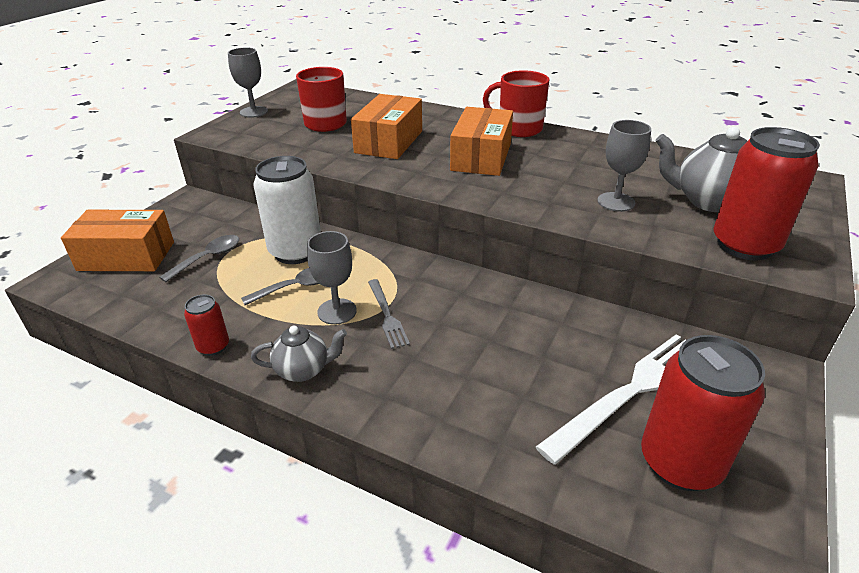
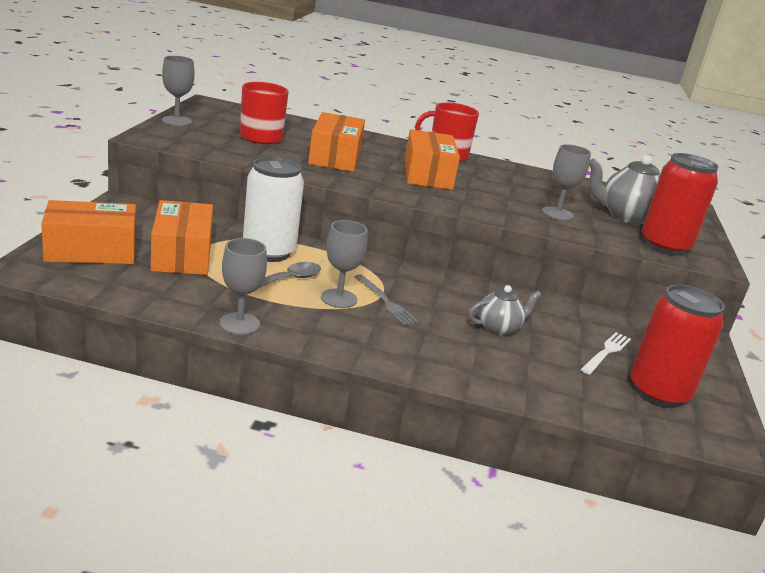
camera: 20 degrees left, 10 degrees down
(208, 258) = (182, 254): grey spoon -> orange box
(213, 346) = (239, 324): red can -> grey goblet
(303, 370) = (336, 340): grey teapot -> grey teapot (498, 328)
(631, 392) = (606, 352): white fork -> white fork, size x0.53

